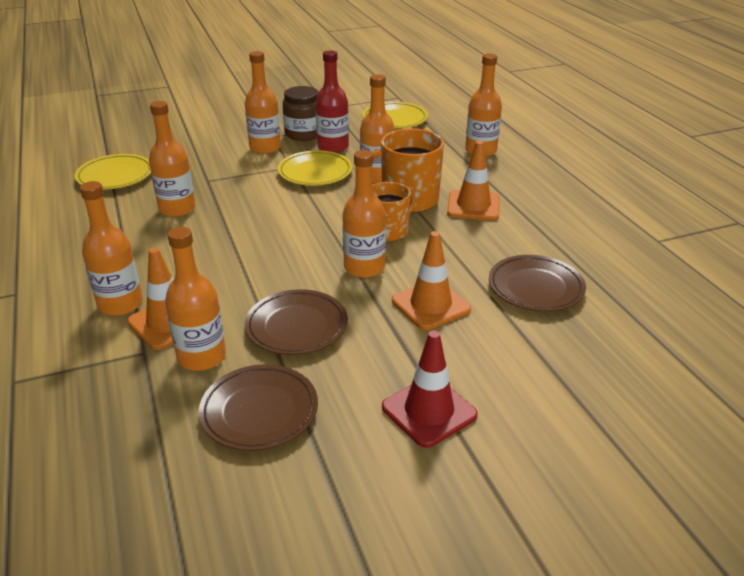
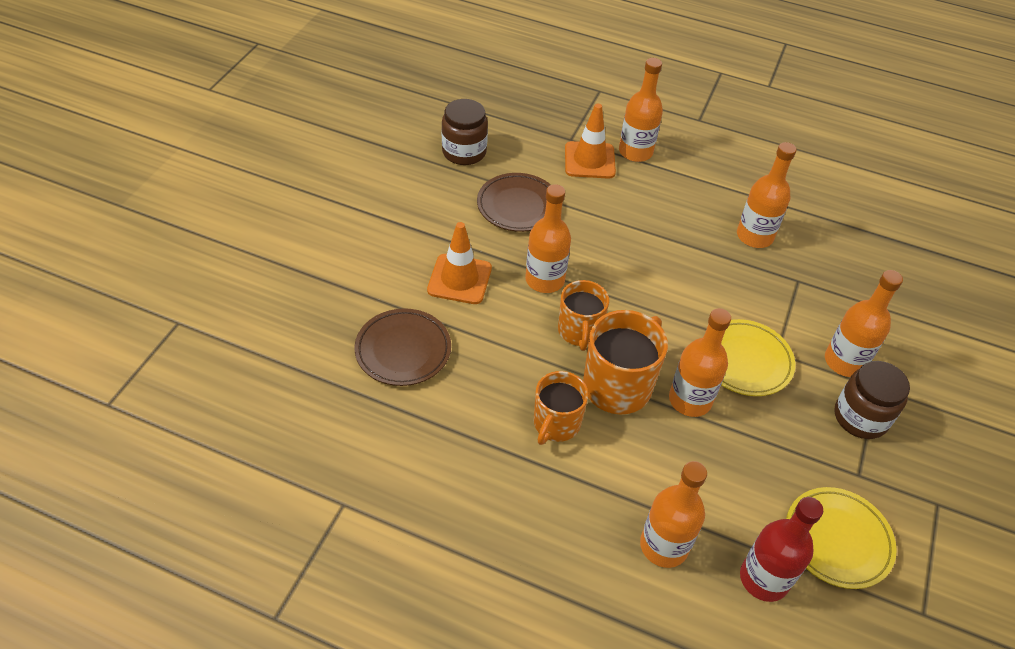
camera: 130 degrees right, 15 degrees up
(115, 176) = (861, 232): yellow plate -> none
(202, 357) = (538, 156): orange bottle -> none
(259, 411) = (464, 152): brown plate -> brown jar
(333, 147) = (798, 417): red bottle -> red bottle (764, 579)
(429, 411) = (378, 207): red traffic cone -> none
(473, 206) = (556, 424): orange traffic cone -> orange mug

